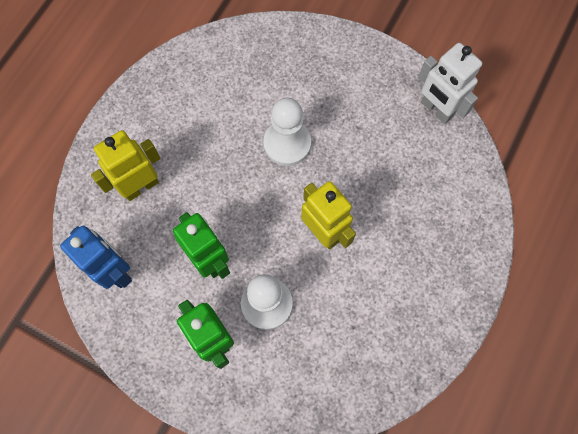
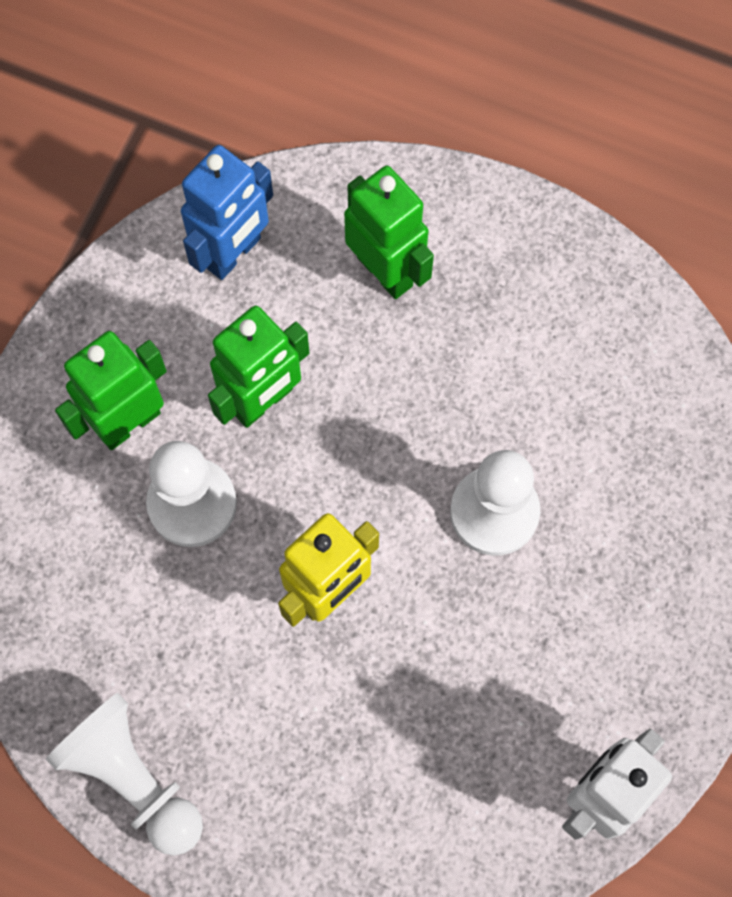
camera: 85 degrees right, 0 degrees up
(140, 186) = (385, 271): yellow robot -> green robot
(422, 345) = (133, 778): none -> white pawn

